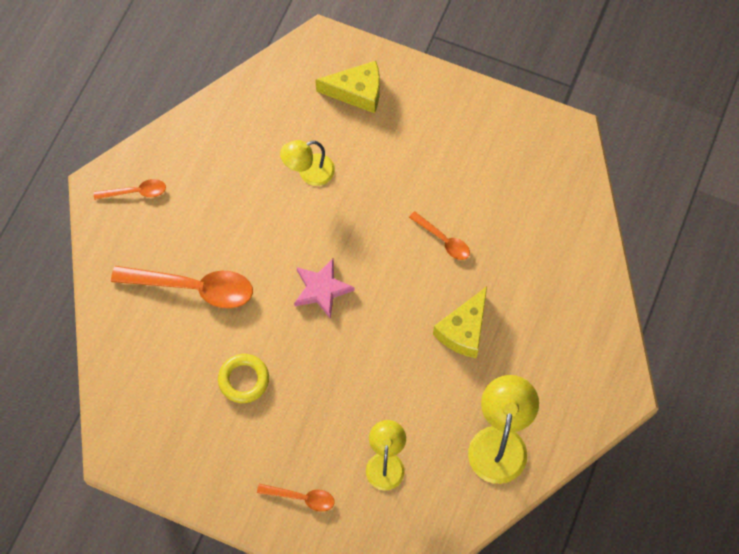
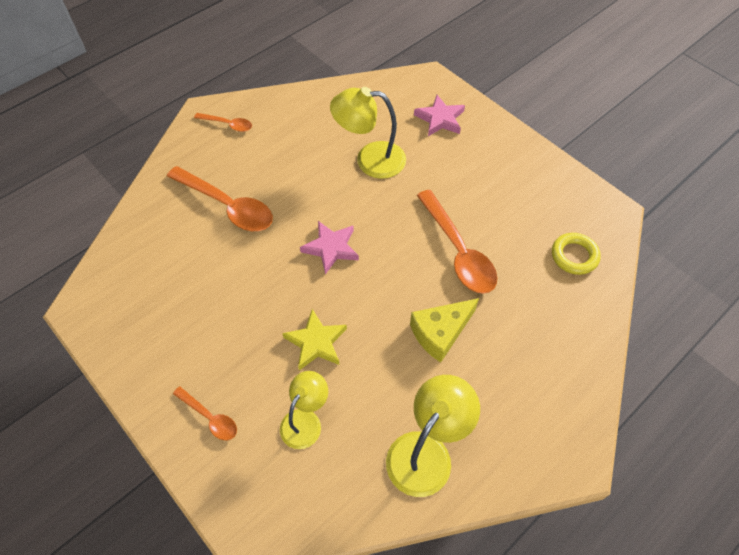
camera: 25 degrees right, 10 degrees down
(244, 380) = (223, 292): yellow ring -> yellow ring (574, 256)
(309, 172) = (370, 159): yellow lamp -> yellow lamp, size x1.53
(357, 92) = (440, 119): yellow cheese -> pink star
(357, 389) = (316, 342): none -> yellow star
(443, 240) = (458, 251): orange spoon -> orange spoon, size x1.93

